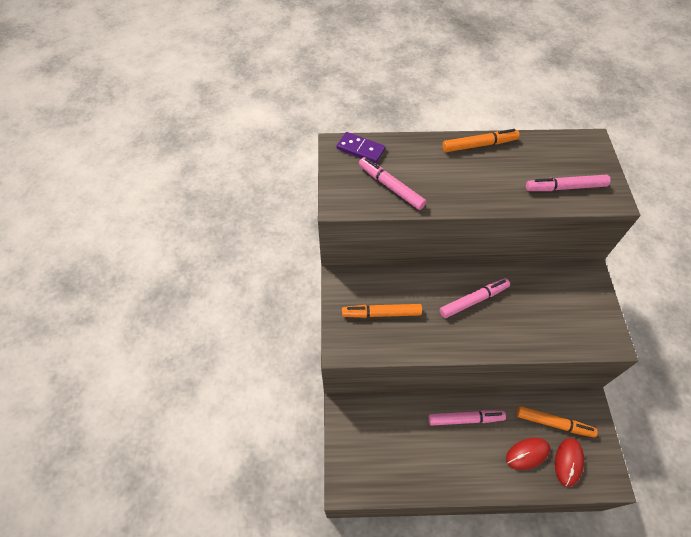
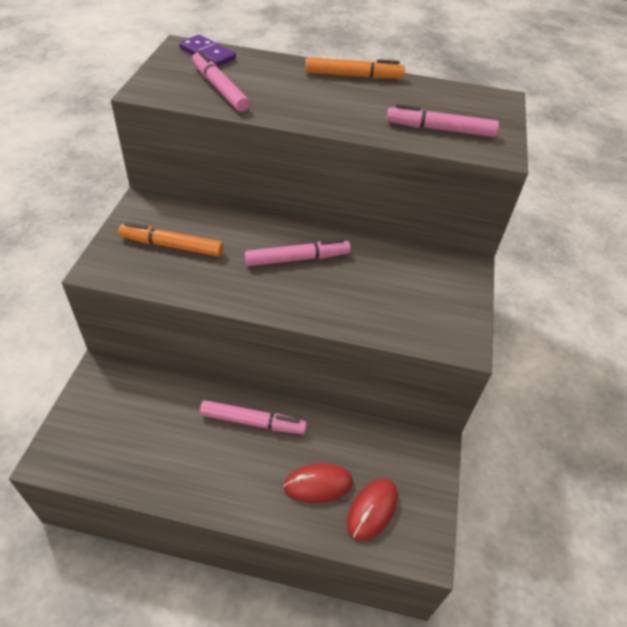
camera: 10 degrees right, 10 degrees down
(554, 423) = (372, 457): orange marker -> none

